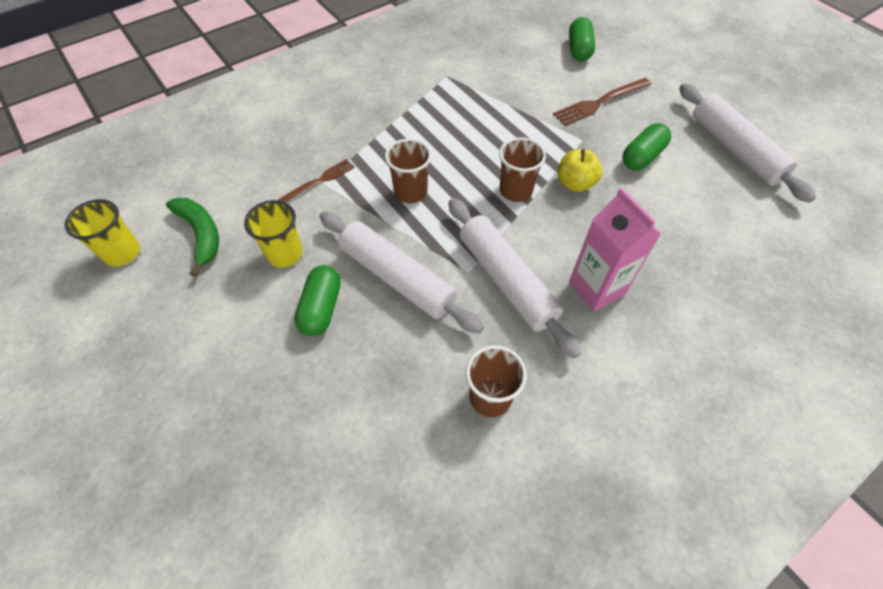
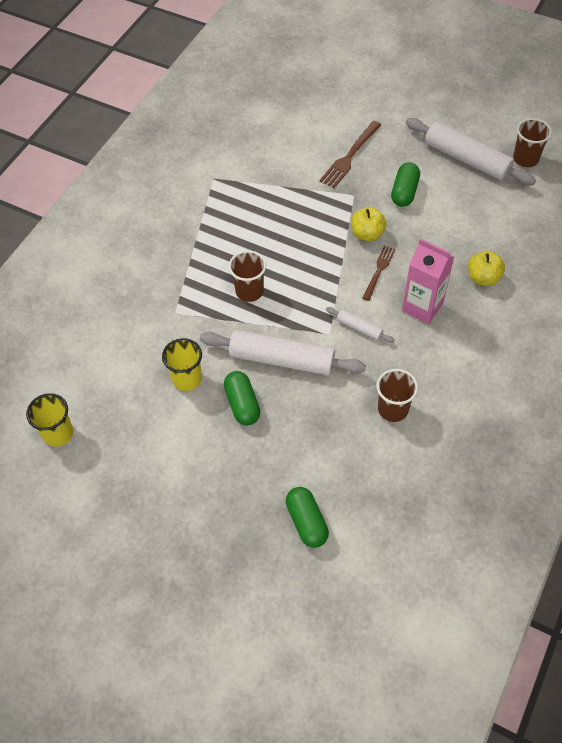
camera: 25 degrees left, 0 degrees up
(201, 234) = (110, 393): green banana -> none
(320, 180) = (172, 311): brown fork -> brown fork (379, 270)
(506, 280) = (359, 328): white rolling pin -> white rolling pin, size x0.47
(515, 191) = (327, 257): brown cup -> brown cup (525, 159)
(579, 50) = (308, 112): green capsule -> green capsule (306, 522)
(692, 285) = (483, 278): none -> yellow apple

